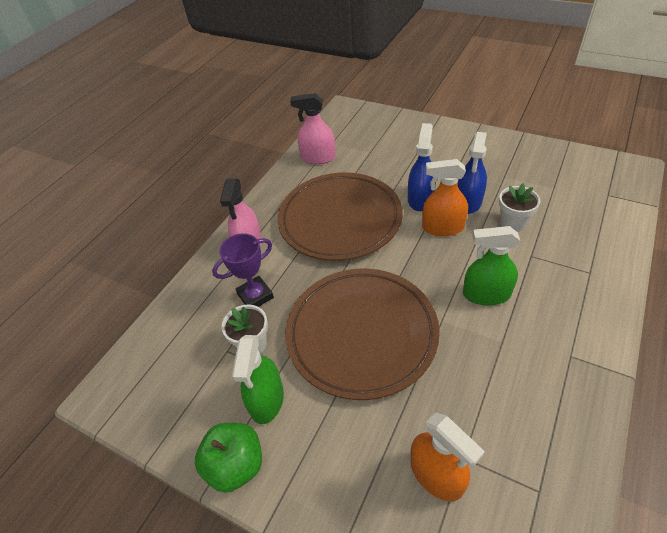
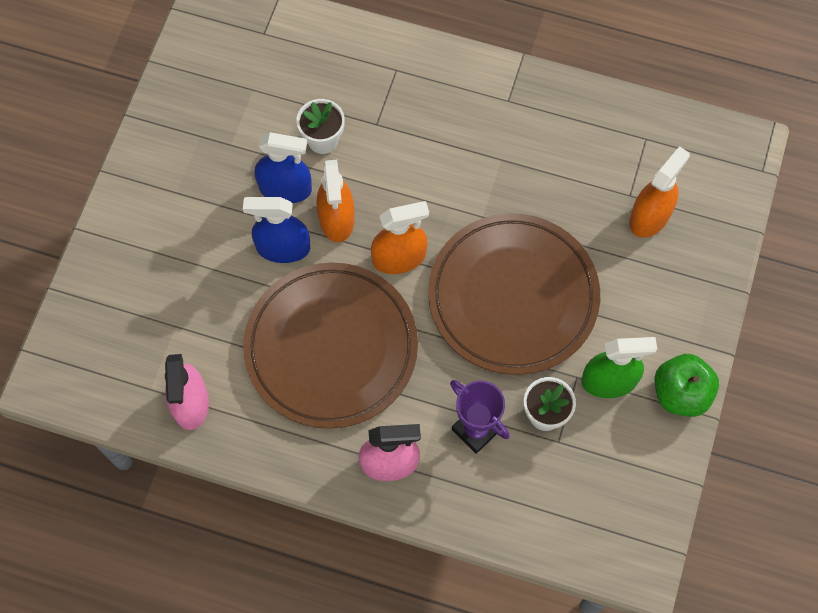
camera: 105 degrees left, 20 degrees up
(406, 261) = (399, 257): none -> orange spray bottle
(486, 294) = (440, 172): green spray bottle -> none

